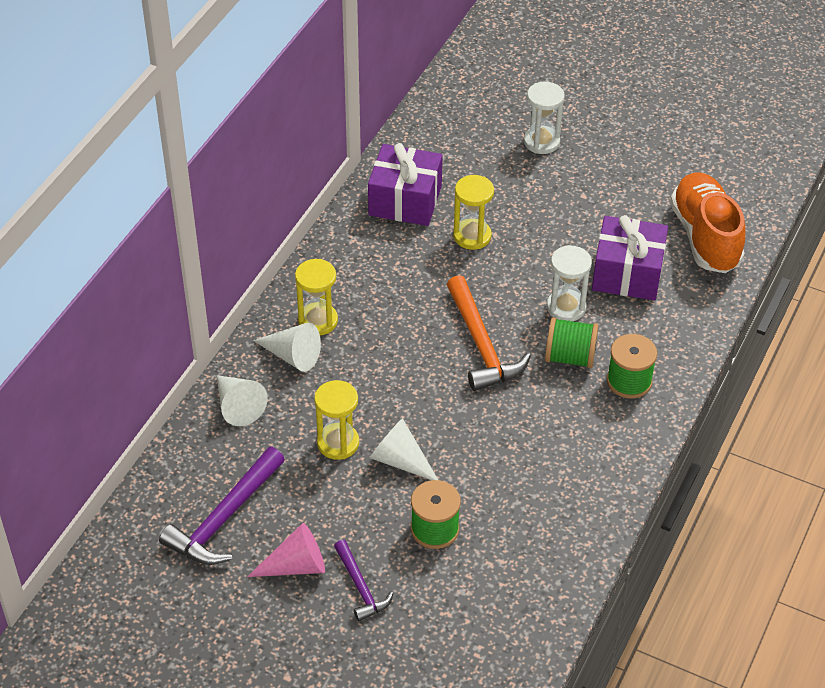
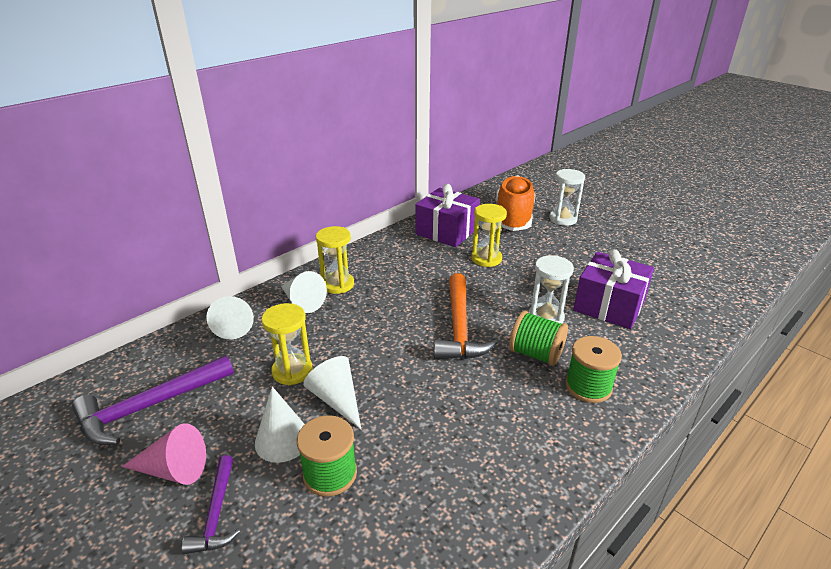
camera: 20 degrees right, 15 degrees down
(374, 512) = (282, 440): none -> white cone
(705, 237) = (687, 295): orange shoe -> orange shoe (513, 217)

